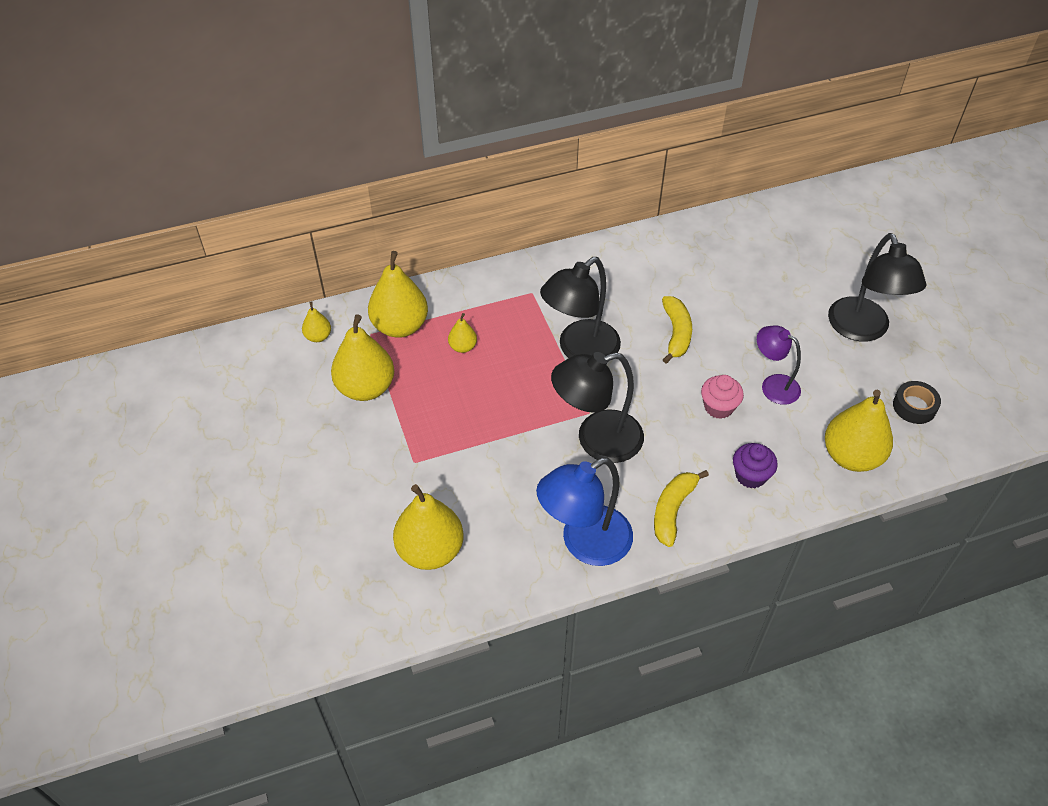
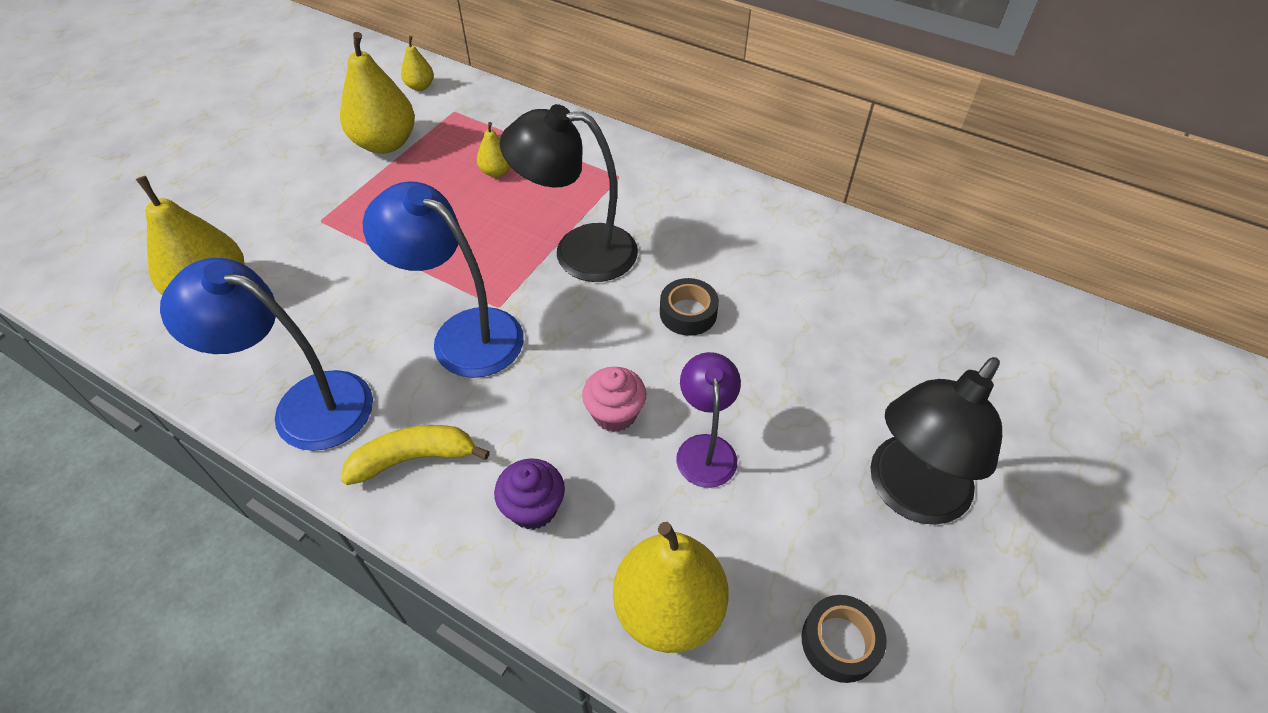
camera: 50 degrees right, 0 degrees up
(400, 326) = (481, 122): yellow pear -> none
(596, 440) = (463, 334): black lamp -> blue lamp
(676, 333) = (688, 313): yellow banana -> black tape

